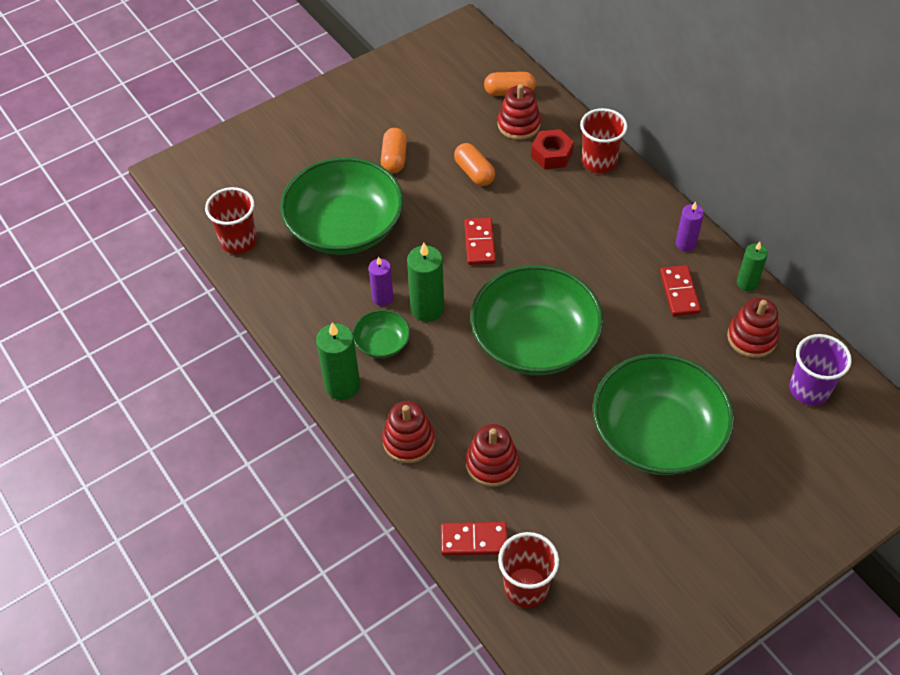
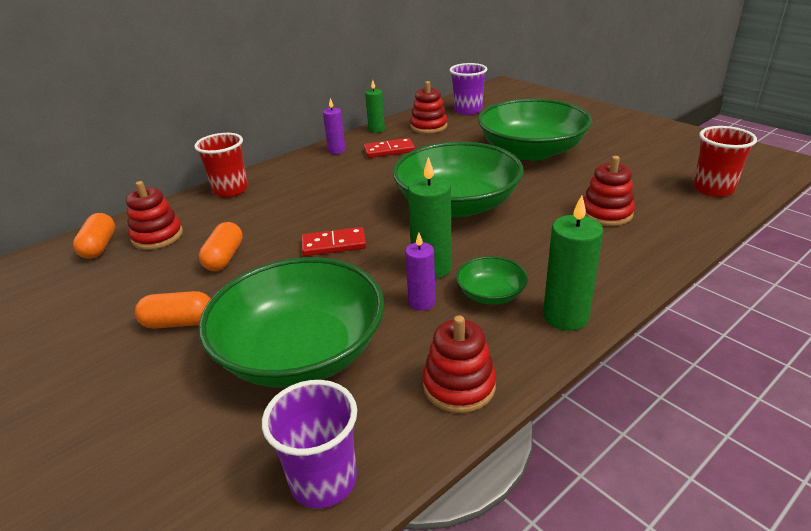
camera: 95 degrees left, 20 degrees down
(238, 241) = (323, 480): red cup -> purple cup
(408, 441) = (612, 261): red stacking toy -> red stacking toy (459, 386)
(474, 172) = (224, 258): orange capsule -> orange capsule turned 45 degrees counterclockwise
(474, 540) = (692, 215): red domino -> none
(551, 154) = (211, 214): red nut -> none

